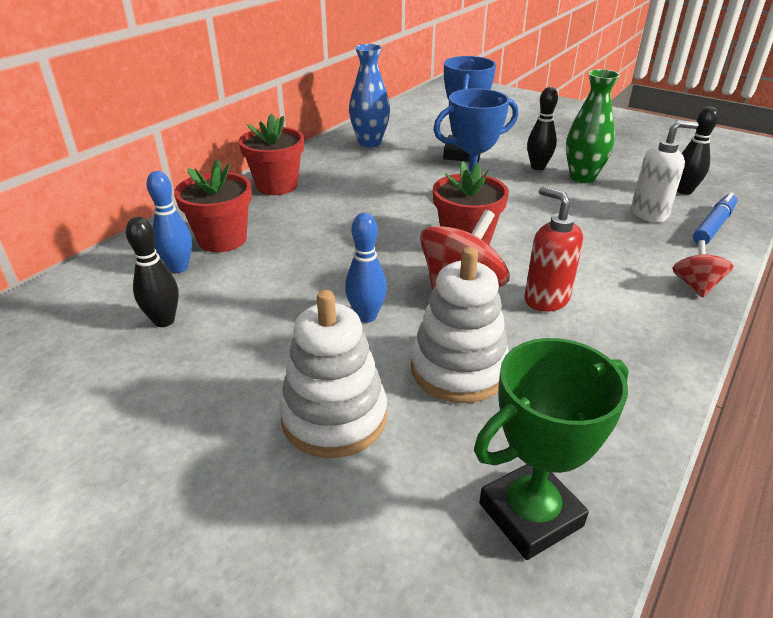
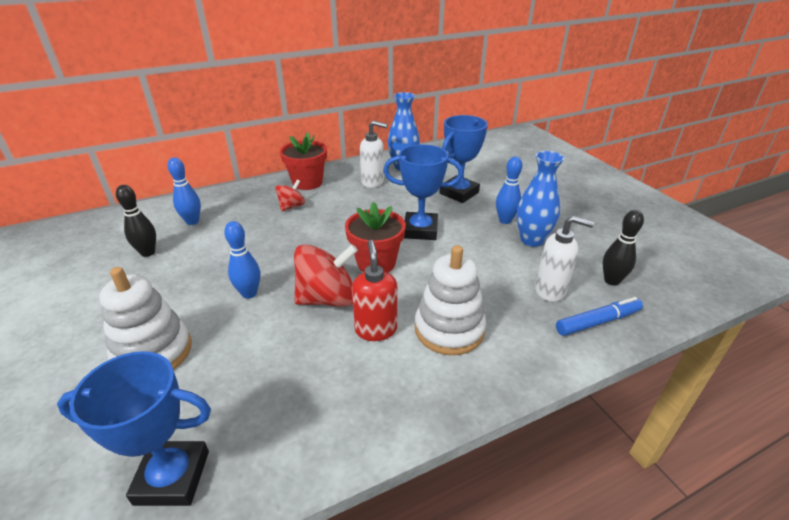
camera: 30 degrees right, 0 degrees up
(222, 239) = (235, 210): red flower pot -> none
(356, 166) = (373, 182): none -> white soap dispenser
(458, 369) = (256, 355): white stacking toy -> white stacking toy (449, 329)
(530, 514) = (172, 477): green trophy -> blue trophy
(538, 167) = (505, 220): black bowling pin -> blue bowling pin
(582, 177) = (532, 240): green vase -> blue vase
(695, 286) = (509, 368): red spinning top -> red spinning top (292, 206)

